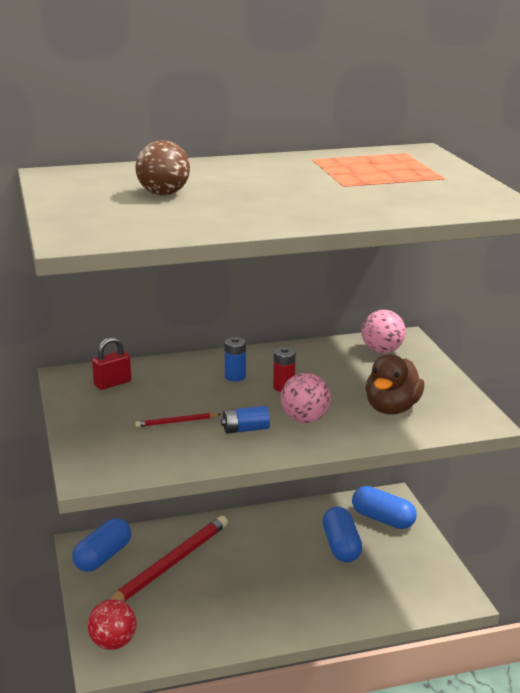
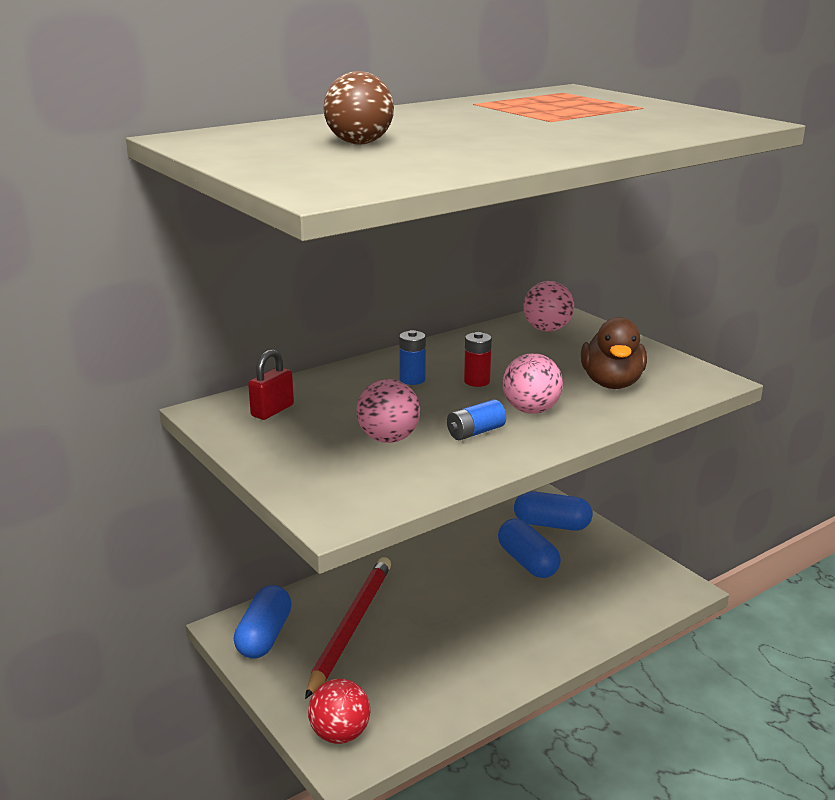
camera: 20 degrees left, 0 degrees up
(176, 422) = (388, 439): red pencil -> pink ball

